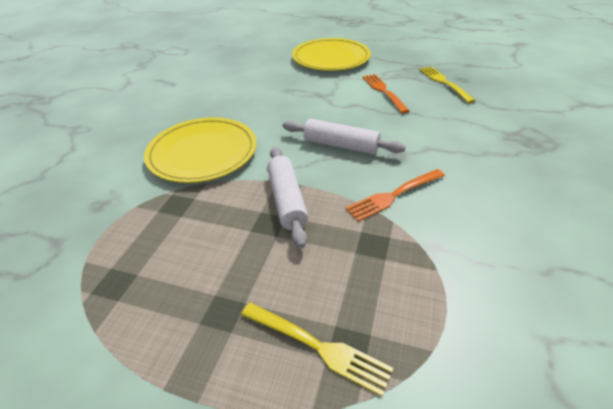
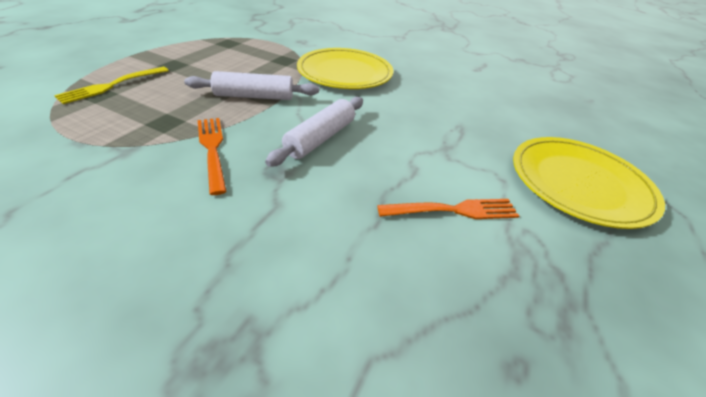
camera: 95 degrees right, 0 degrees up
(444, 83) = (493, 316): yellow fork -> none

